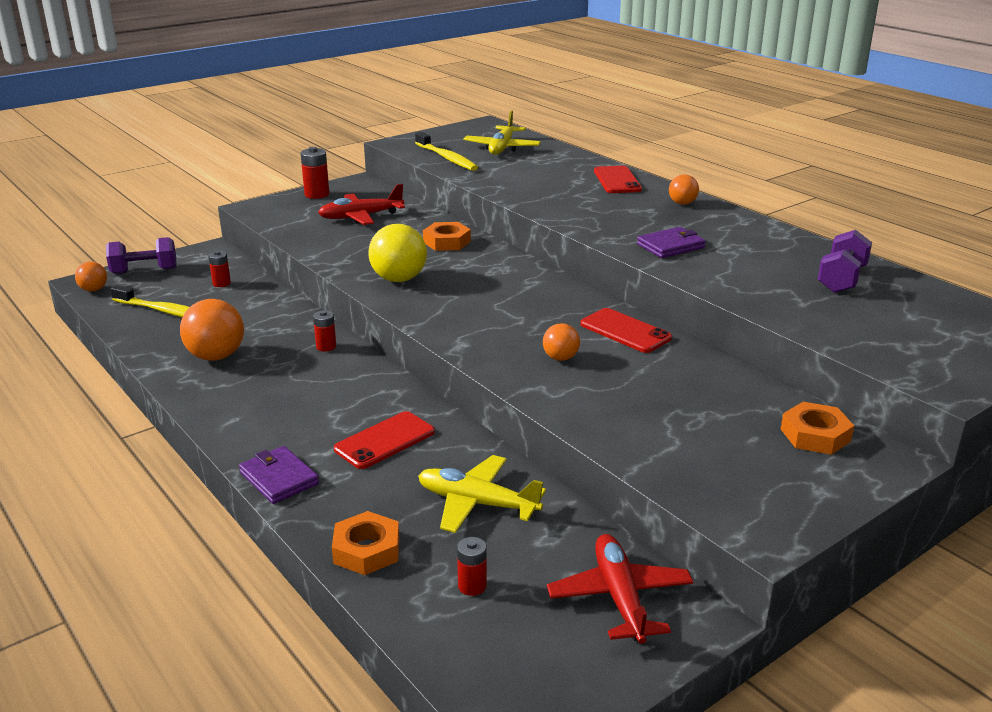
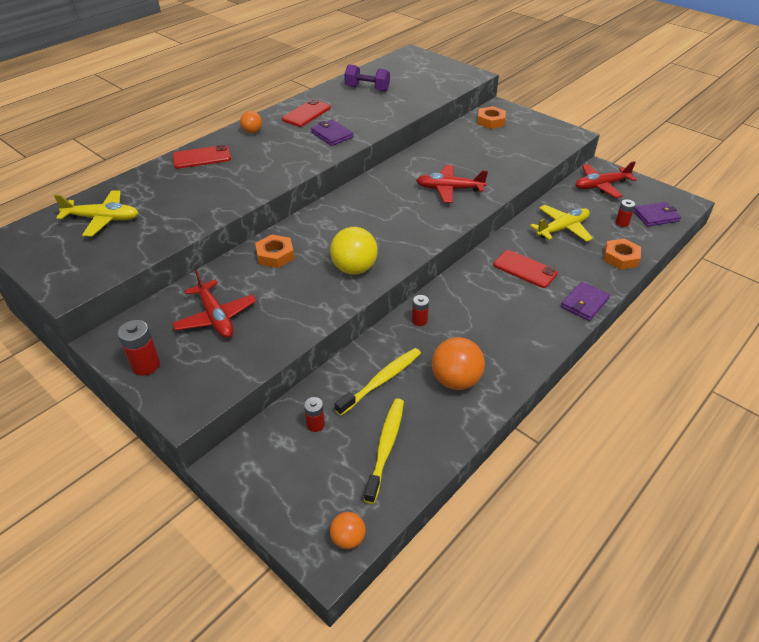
camera: 100 degrees left, 15 degrees up
(144, 271) = (291, 508): purple dumbbell -> none
(447, 158) = (130, 248): yellow toothbrush -> yellow toothbrush (381, 380)
(477, 503) = (562, 229): yellow plane -> yellow plane turned 135 degrees counterclockwise
(482, 649) = (656, 216): none -> purple wallet
(560, 358) = (449, 189): orange ball -> red plane
(625, 331) = (407, 170): red phone -> red phone (306, 113)

